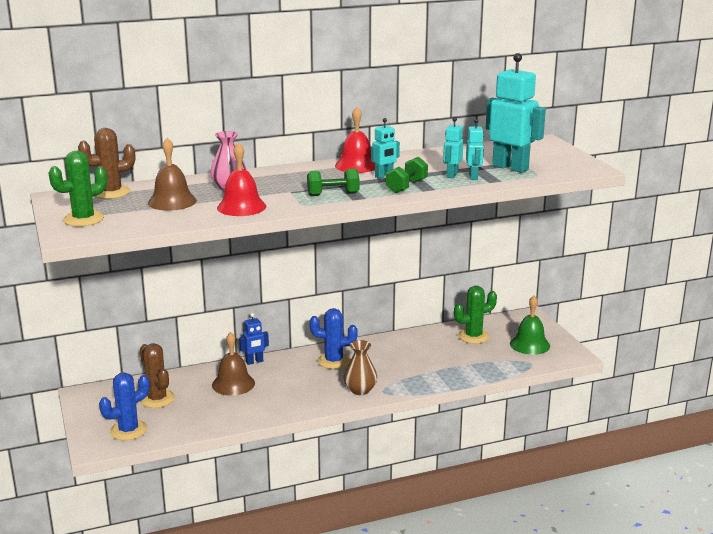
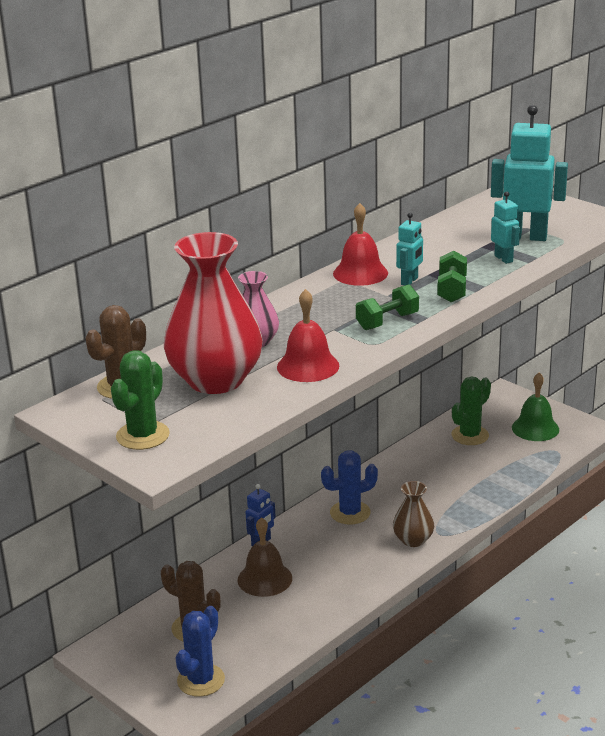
camera: 25 degrees left, 5 degrees up
(172, 201) = (216, 380): brown bell -> red vase
(452, 175) = (479, 262): turquoise robot -> none

